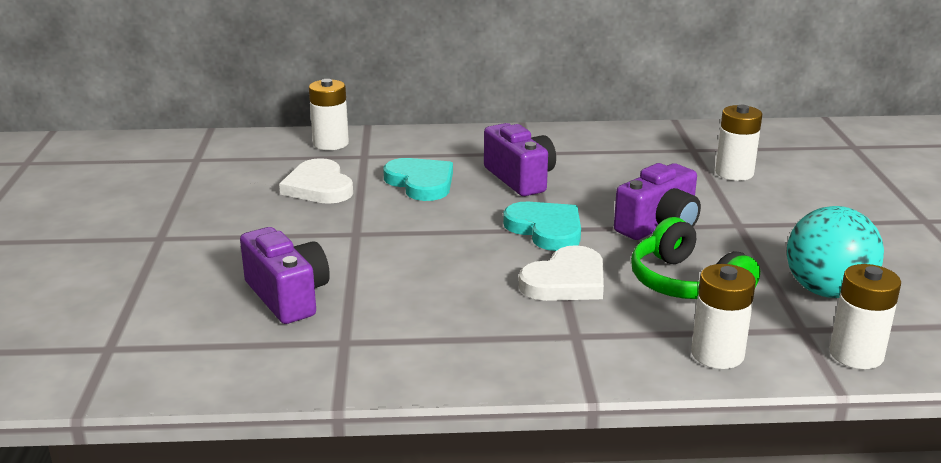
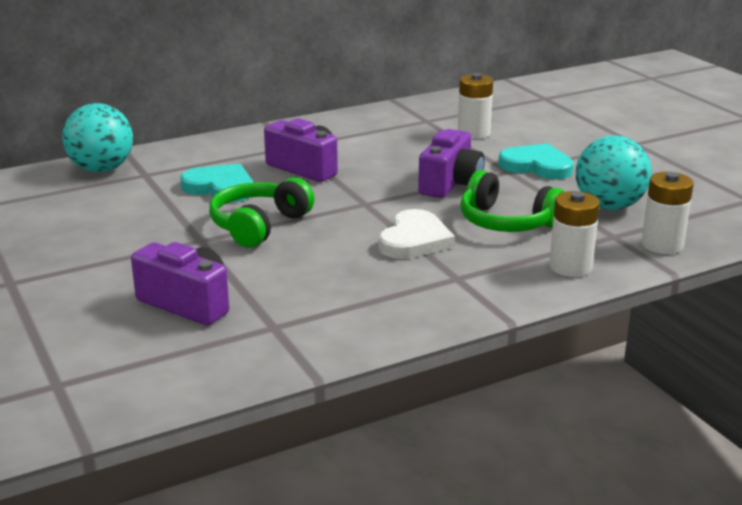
camera: 25 degrees left, 0 degrees up
(319, 187) = (127, 208): white heart -> none
(331, 143) = (102, 169): white battery -> turquoise ball
(423, 230) = (259, 225): none -> green headphones
(546, 229) = (363, 204): turquoise heart -> turquoise heart (537, 166)

